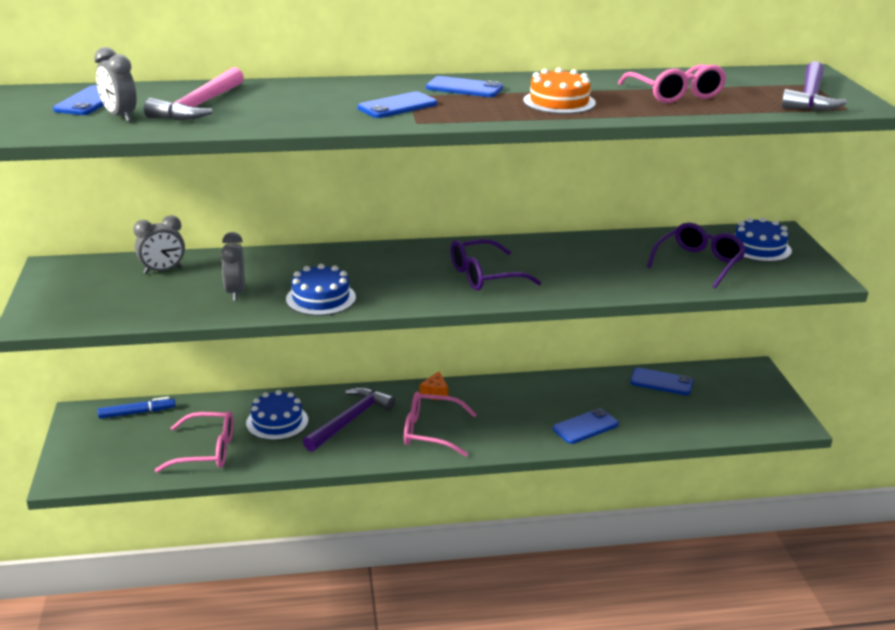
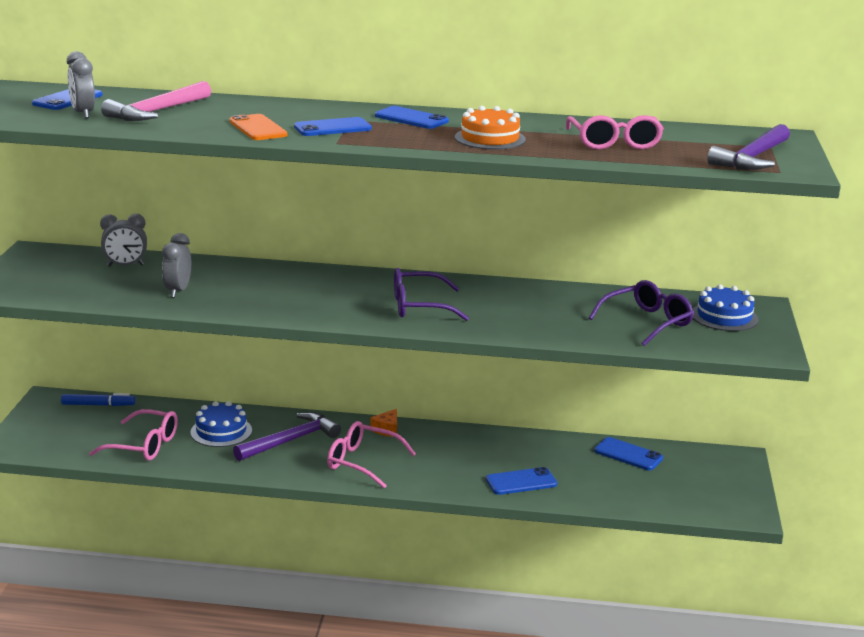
camera: 15 degrees right, 5 degrees down
(321, 298) = (251, 305): blue cake -> none
(322, 114) = (258, 128): none -> orange phone

